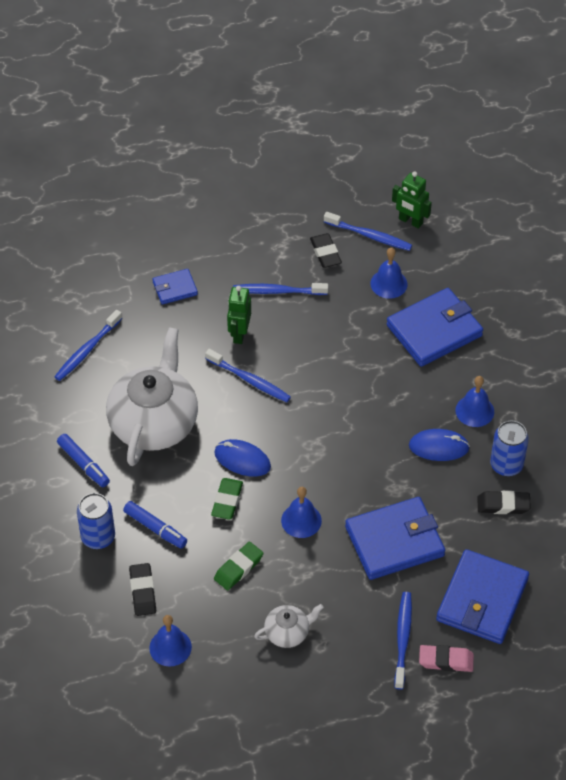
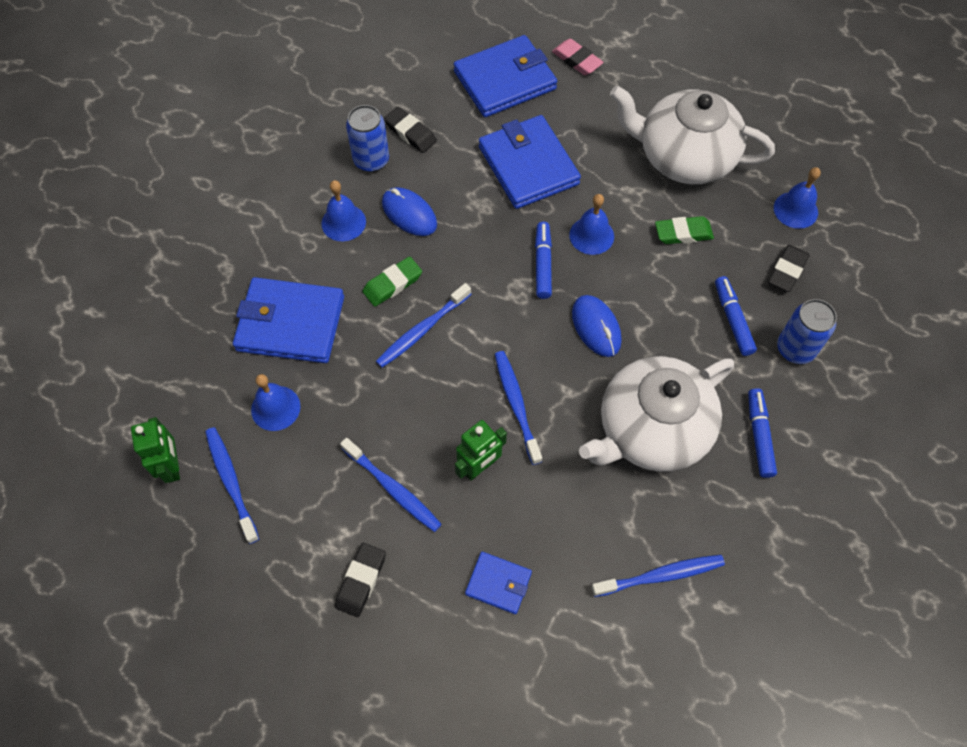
camera: 140 degrees left, 10 degrees up
(227, 501) = (644, 298): green eraser -> green eraser (392, 284)
(287, 632) = (684, 157): white teapot -> white teapot, size x2.19
(315, 477) = (543, 264): none -> blue marker
(325, 253) = (297, 497): black eraser -> black eraser (361, 581)
(394, 541) = (528, 165): blue wallet -> blue wallet turned 45 degrees clockwise
(403, 638) = (595, 94): blue toothbrush -> blue toothbrush (422, 330)

